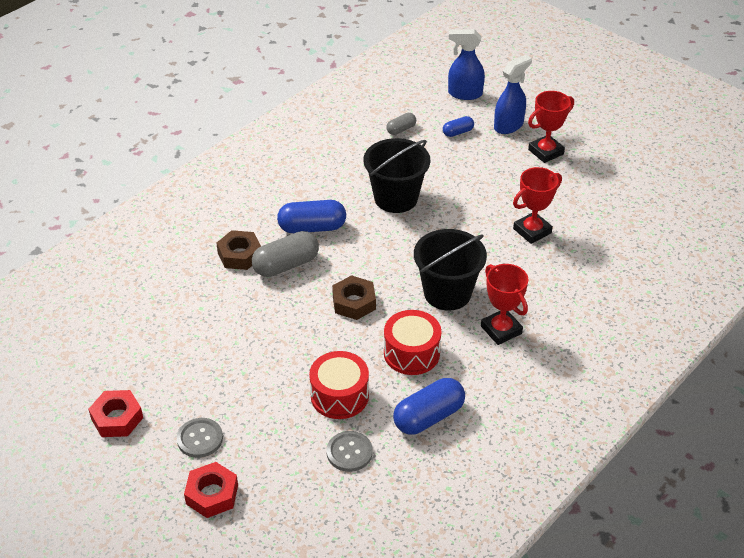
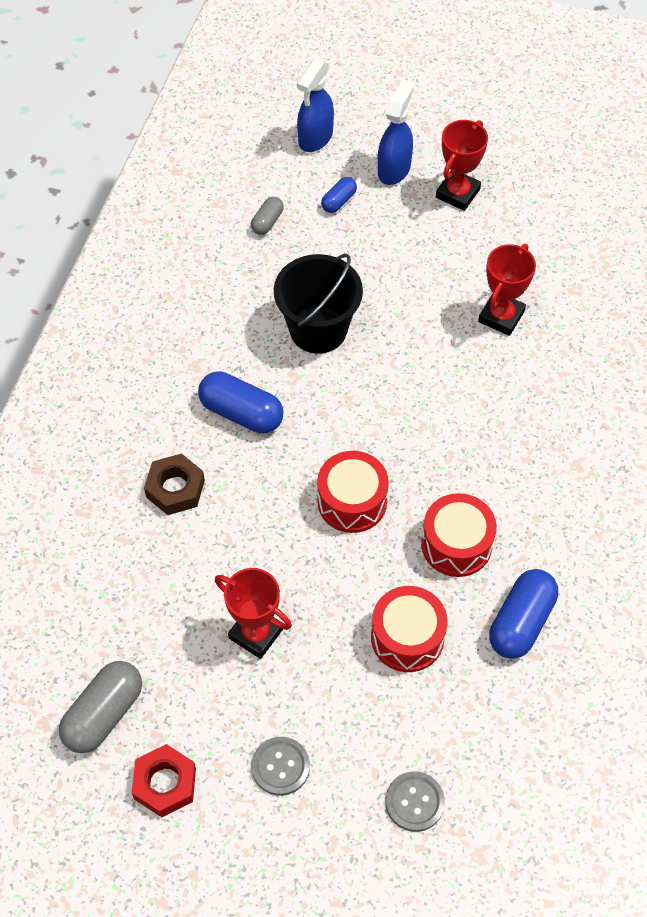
camera: 25 degrees left, 15 degrees up
(212, 494) = (338, 833): red nut -> none
(286, 265) = (241, 480): grey capsule -> grey capsule (104, 714)
(312, 228) = (241, 413): blue capsule -> blue capsule turned 60 degrees clockwise
(349, 452) = (460, 707): grey button -> grey button (414, 802)
(354, 302) = (352, 501): brown nut -> red drum
(447, 293) = (452, 444): black bucket -> none
(464, 94) = (315, 138): blue spray bottle -> blue spray bottle turned 45 degrees counterclockwise
(501, 330) = (538, 470): red trophy -> red trophy (256, 633)

